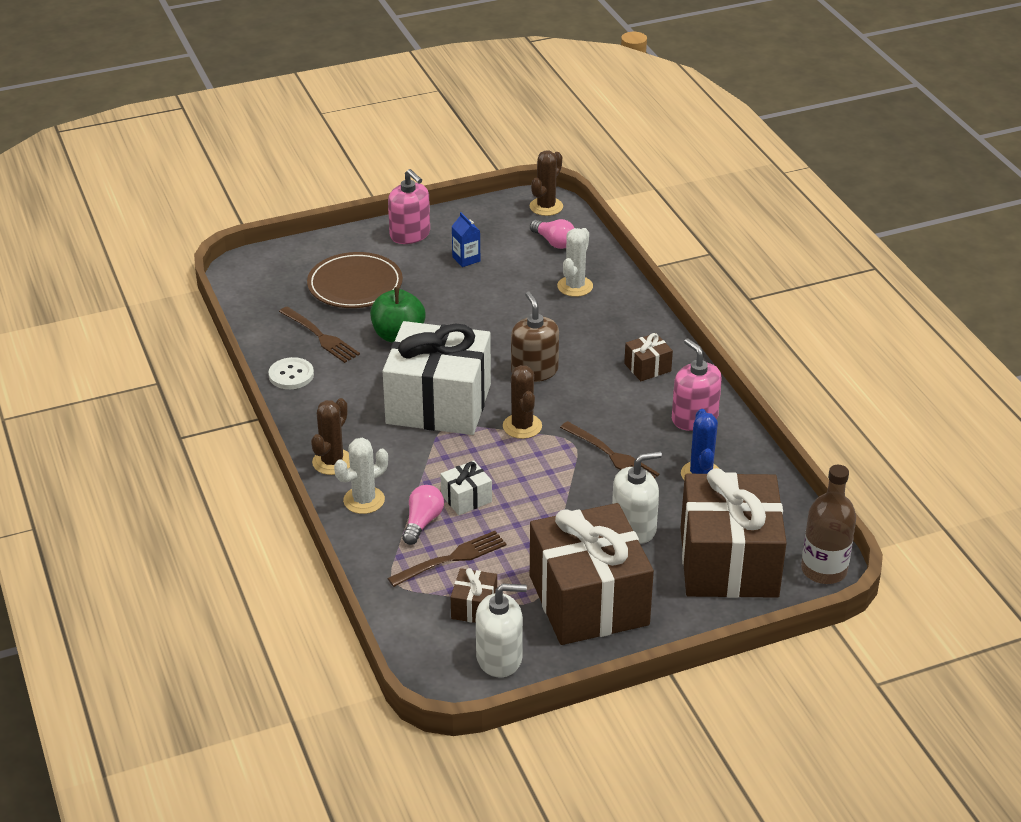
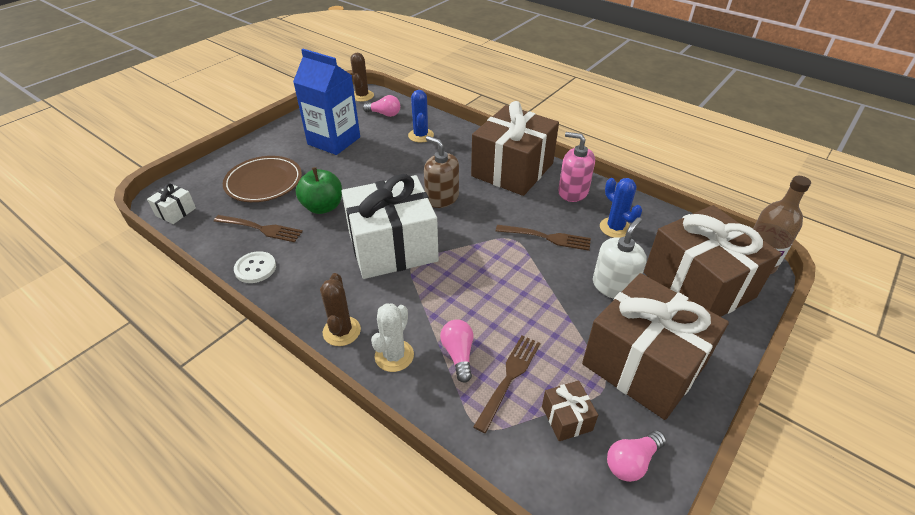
camera: 30 degrees left, 5 degrees up
(410, 234) = (282, 137): pink soap dispenser -> none
(466, 259) = (334, 141): blue carton -> blue carton, size x2.43
(466, 498) = (475, 316): white gift -> white gift (175, 212)
(499, 658) = (632, 462): white soap dispenser -> pink light bulb
(522, 426) = (467, 240): brown cactus -> none
(575, 286) = (421, 135): white cactus -> blue cactus
(647, 367) = (512, 170): brown gift -> brown gift, size x2.46

